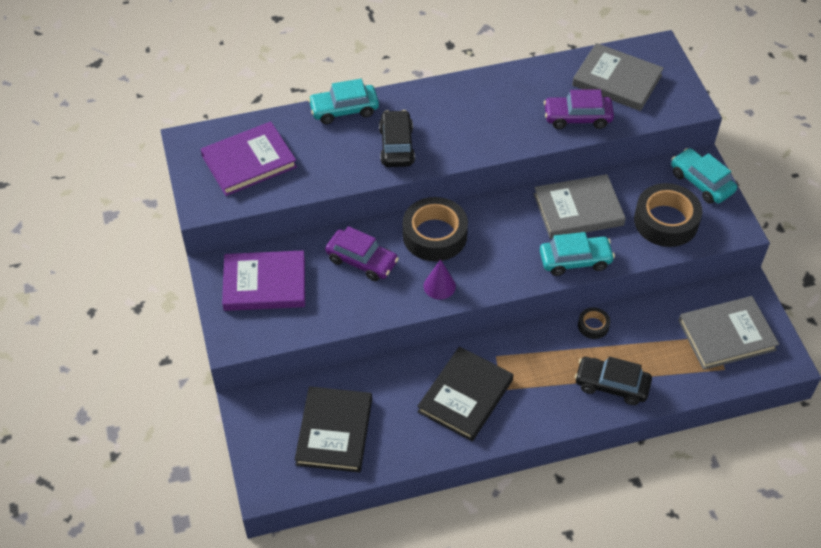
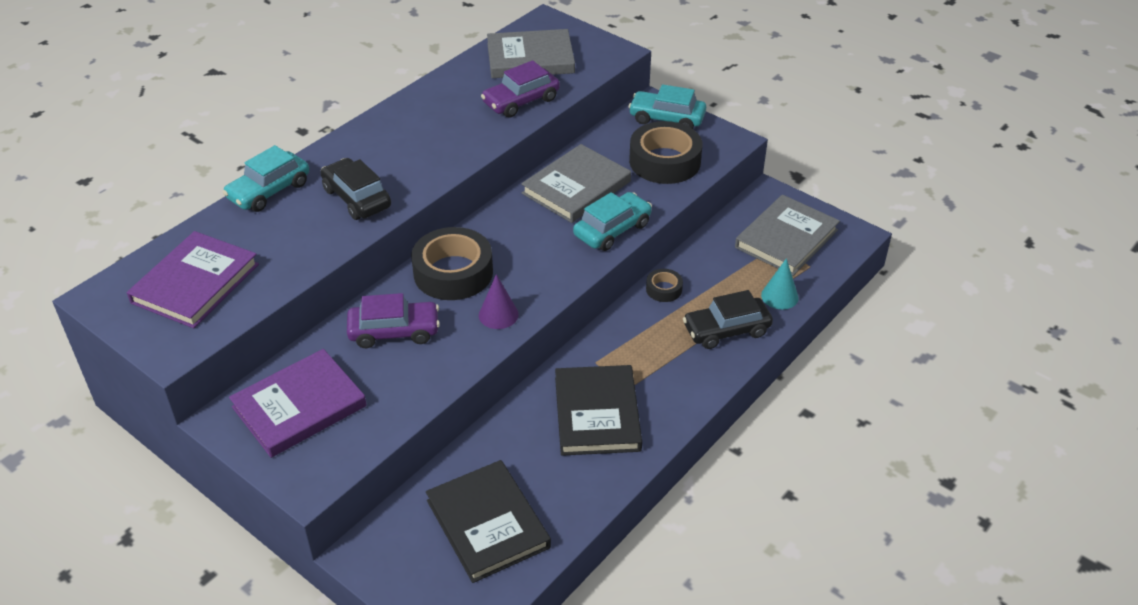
camera: 35 degrees left, 10 degrees down
(677, 380) = (779, 296): none -> turquoise cone

